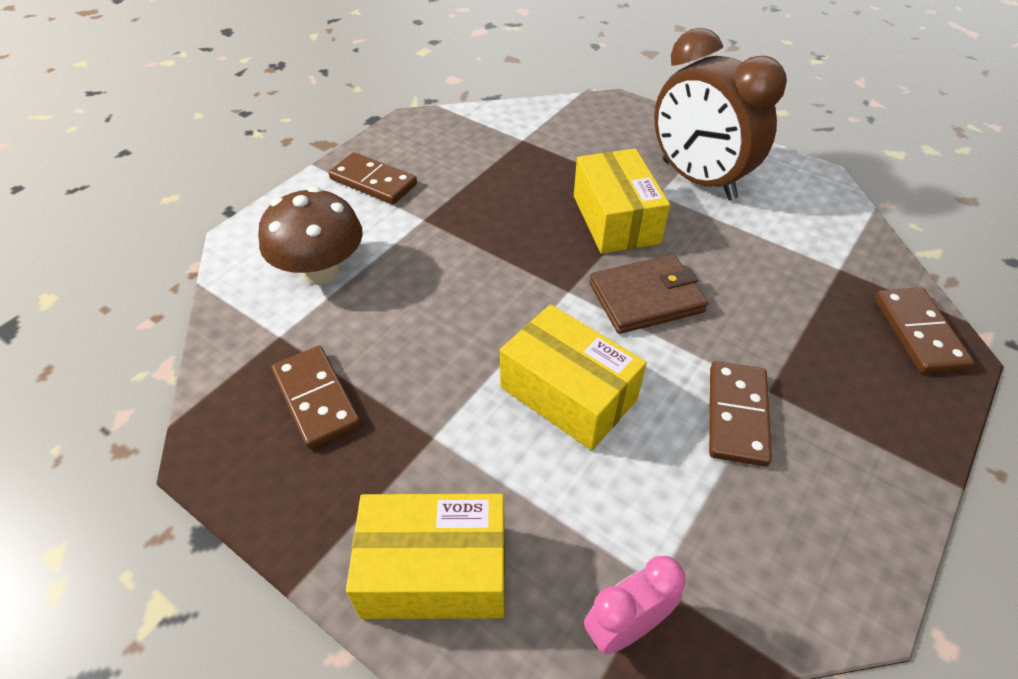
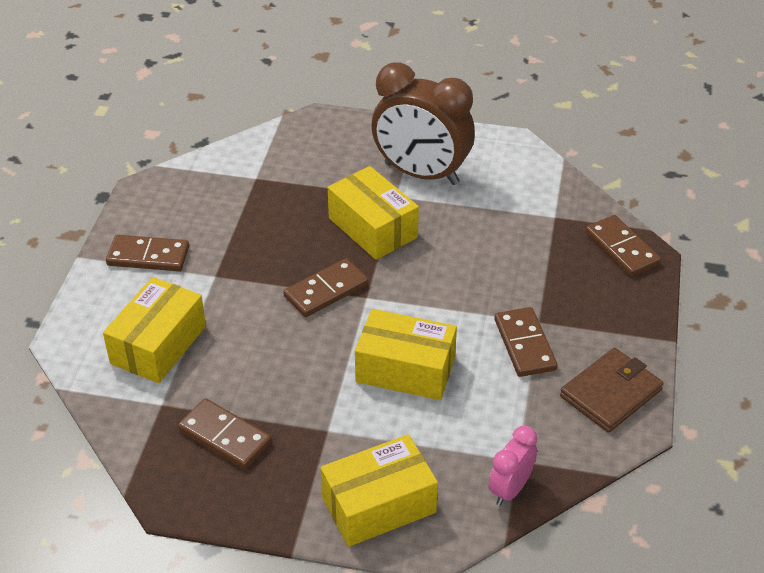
camera: 25 degrees left, 5 degrees down
(321, 271) = (158, 345): brown mushroom -> yellow box
(527, 270) = (326, 290): none -> brown domino
(646, 298) = (426, 283): brown wallet -> brown wallet (611, 393)

